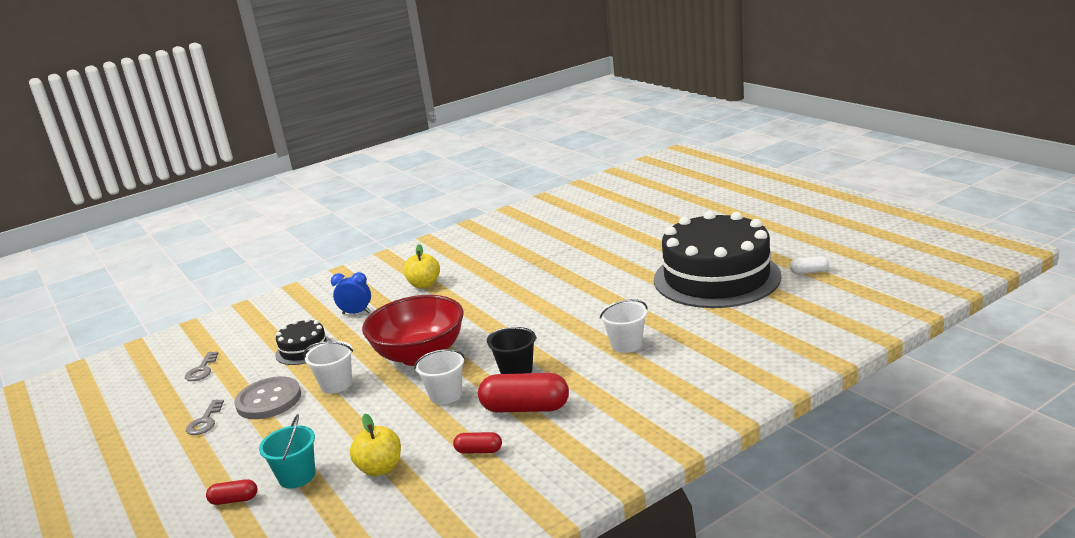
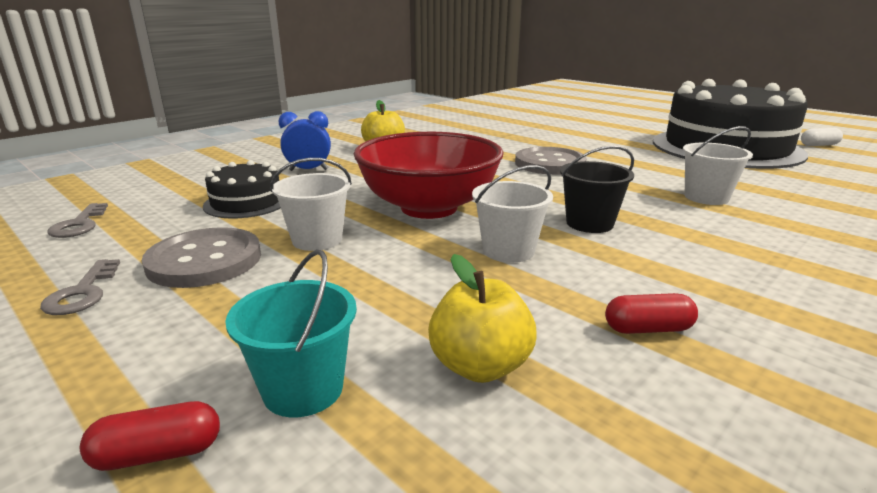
camera: 15 degrees left, 0 degrees up
(525, 408) = (656, 265): red capsule -> none
(543, 303) = (549, 164): none -> grey button

